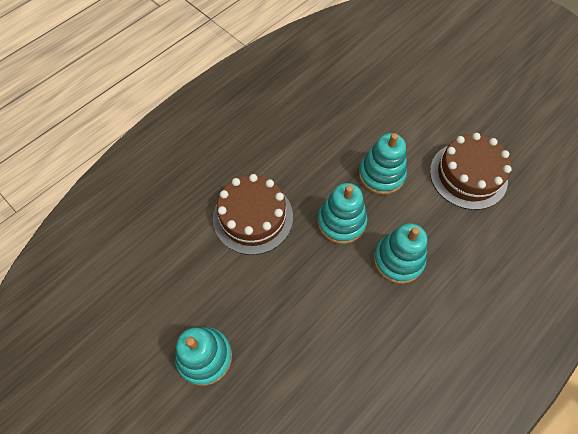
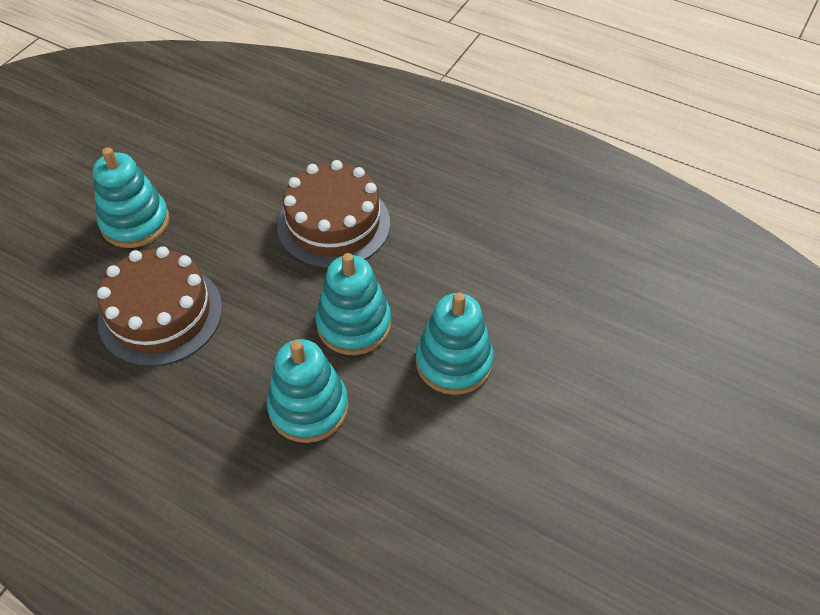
camera: 75 degrees right, 10 degrees down
(468, 175) = (498, 493): brown cake -> brown cake (160, 314)

